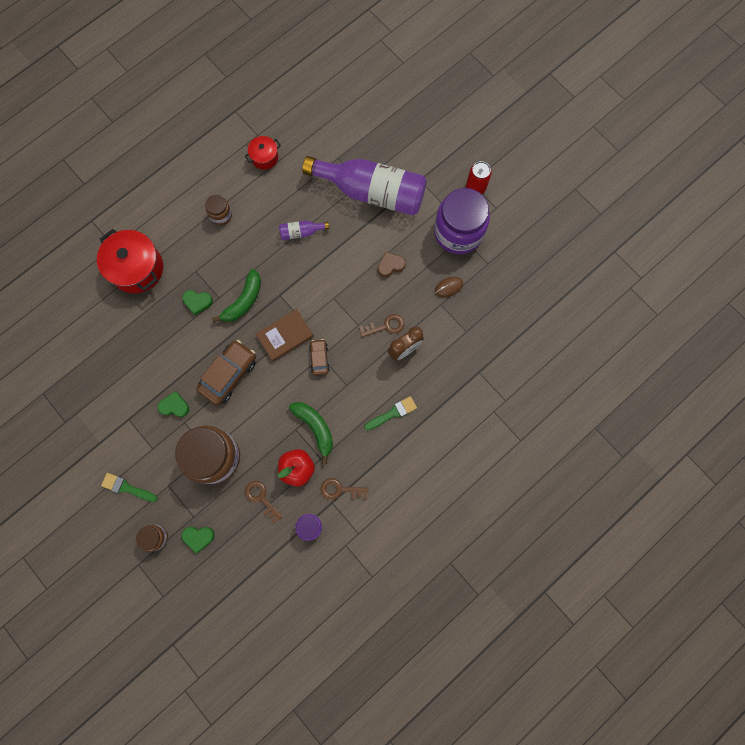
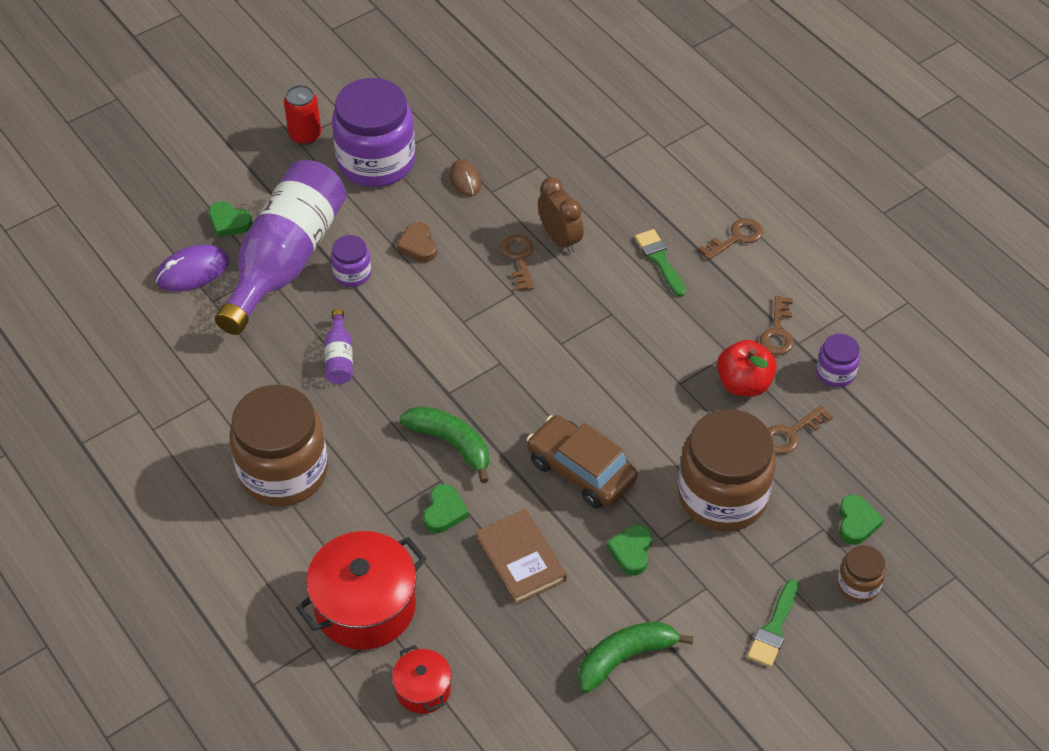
camera: 85 degrees left, 25 degrees down
(221, 215) = (283, 471): brown jar -> brown jar, size x2.16
(264, 157) = (186, 402): red pot -> red pot (423, 689)
(285, 336) = (521, 389): brown book -> brown book (521, 559)
(315, 428) = (679, 357): green banana -> green banana (625, 658)
(319, 358) = (564, 345): brown car -> none
(359, 143) = (192, 271): none -> purple mouse
(365, 230) = (352, 273): none -> purple jar
(398, 156) = (229, 222): none -> green heart
(417, 462) = (736, 238): none -> brown key

